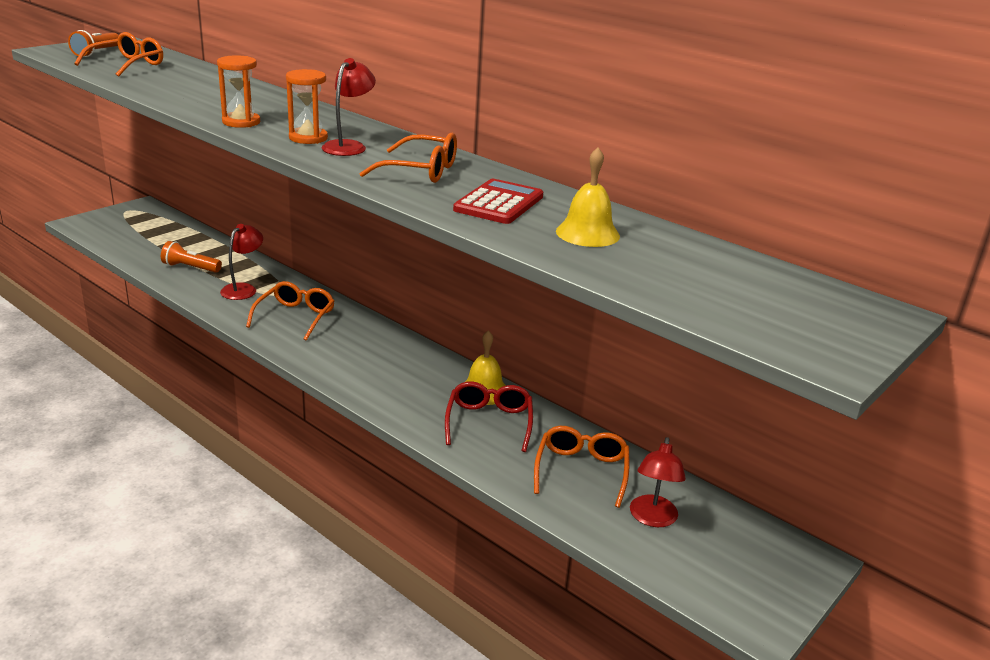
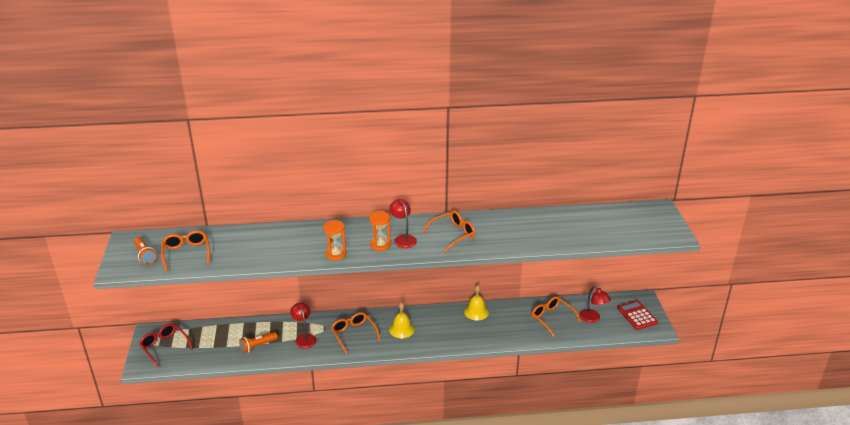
camera: 45 degrees left, 5 degrees up
(489, 422) = (499, 323): red glasses -> red glasses (164, 347)
(499, 203) = (506, 233): red calculator -> red calculator (637, 315)
(587, 233) = (552, 228): yellow bell -> yellow bell (401, 329)

